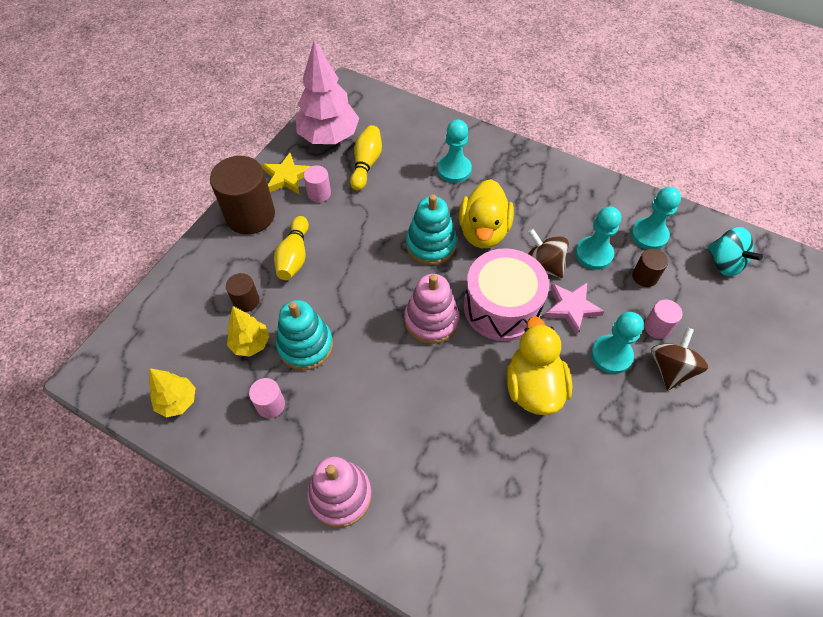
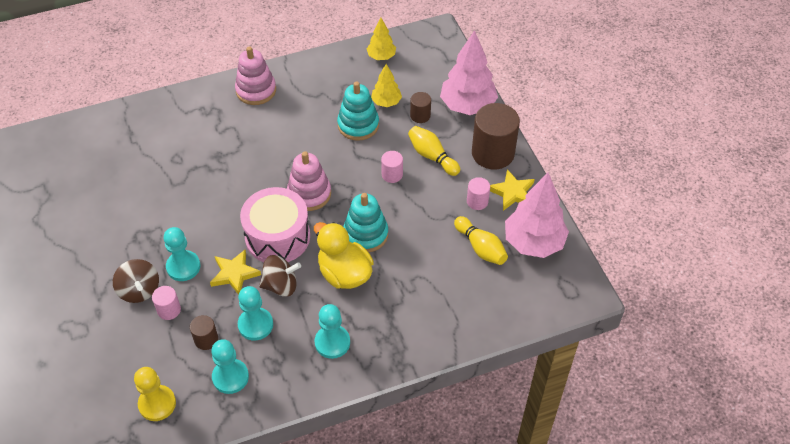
camera: 130 degrees right, 5 degrees down
(200, 271) = (467, 106): none -> pink tree
(270, 405) = (337, 91): pink cylinder -> pink cylinder (392, 174)
(454, 169) = (420, 300): turquoise pawn -> turquoise pawn (332, 342)
(533, 387) = (212, 211): yellow duck -> none
(571, 308) = (234, 274): pink star -> yellow star
(724, 263) = (157, 404): turquoise spinning top -> yellow pawn

